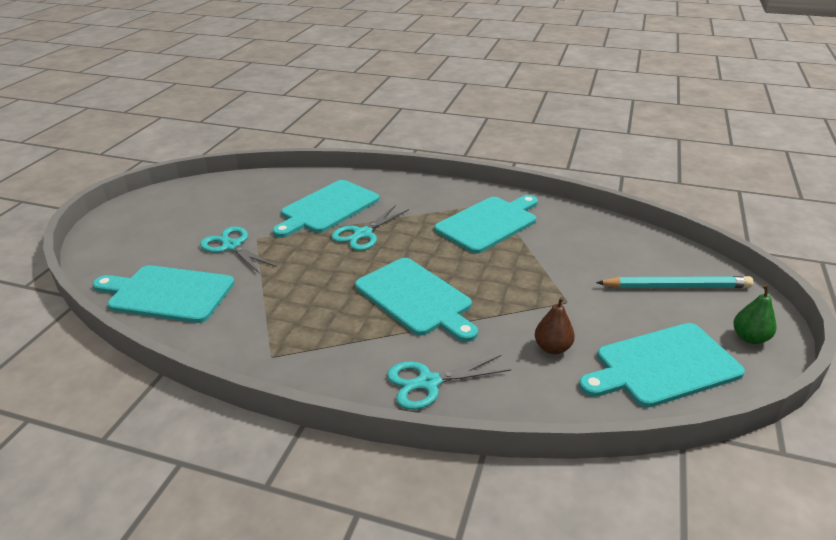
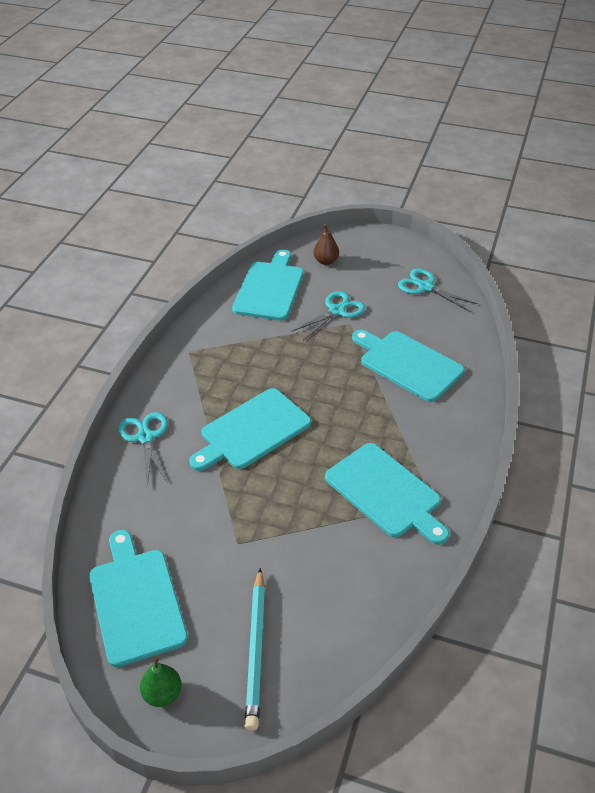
camera: 90 degrees right, 10 degrees up
(363, 234) = (359, 392): turquoise scissors -> turquoise scissors (425, 287)
(552, 348) = (172, 521): brown pear -> brown pear (326, 261)

